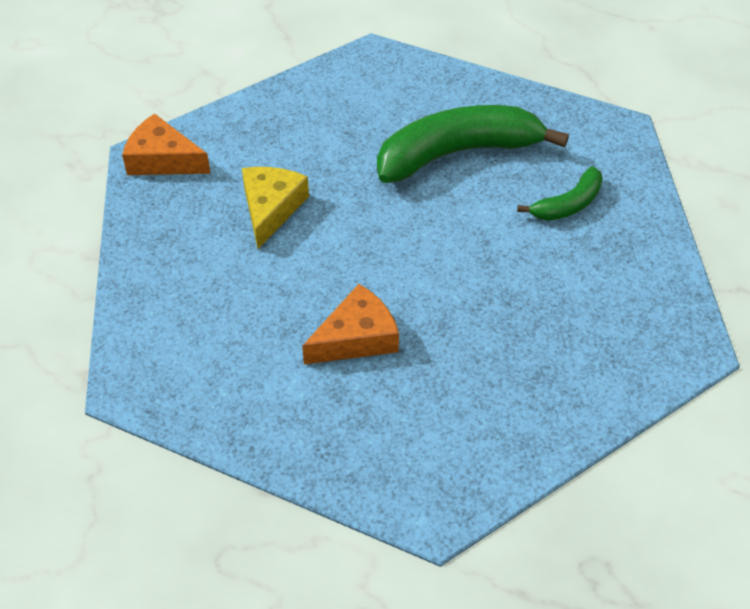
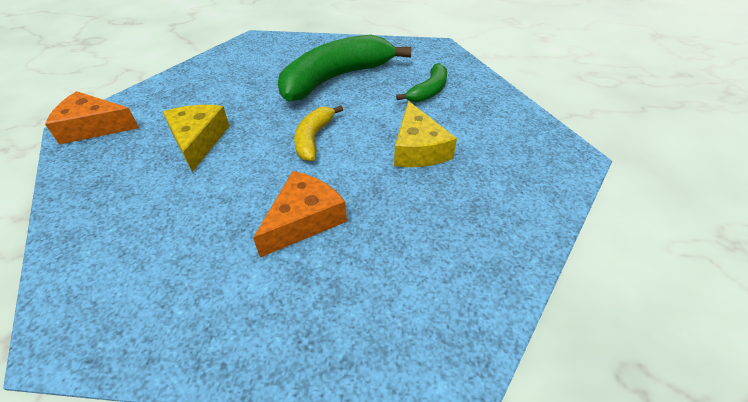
camera: 20 degrees left, 5 degrees down
(398, 240) = (313, 138): none -> yellow banana
(513, 286) = (418, 149): none -> yellow cheese

